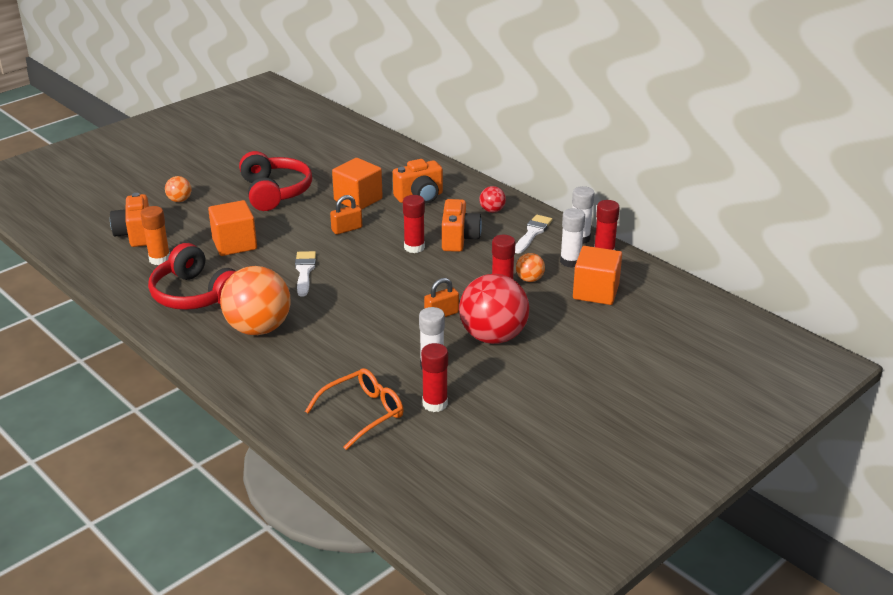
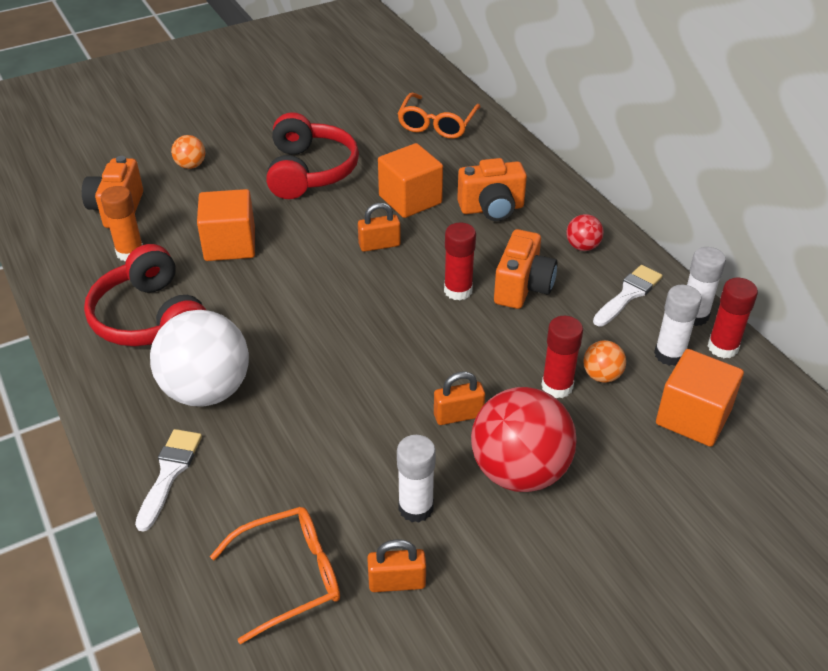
camera: 15 degrees right, 10 degrees up
(258, 328) = (207, 390): orange ball -> white ball
(304, 271) = (301, 305): white brush -> white brush (169, 473)
(359, 151) = (437, 124): none -> orange glasses
(435, 404) = (397, 582): red glue stick -> orange padlock

